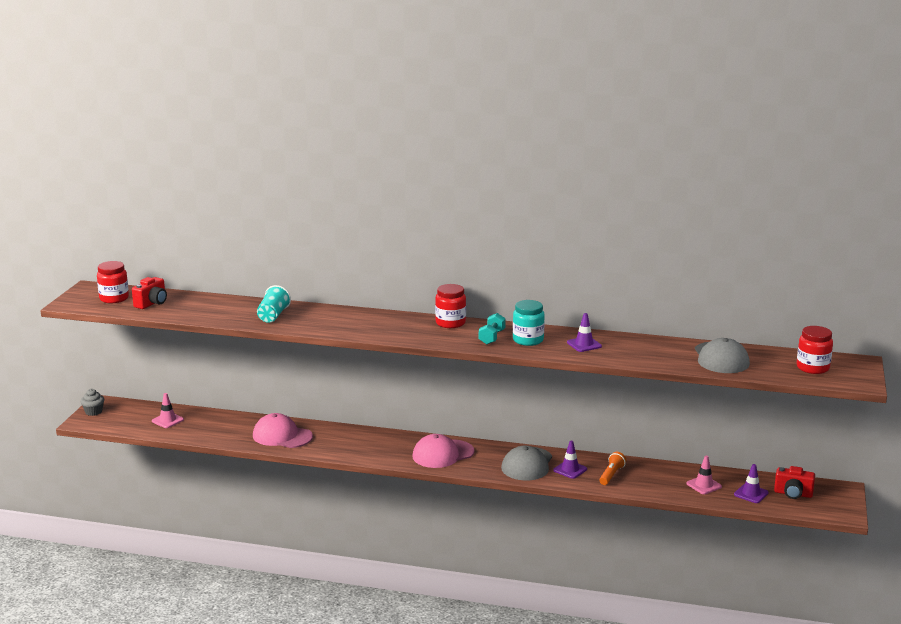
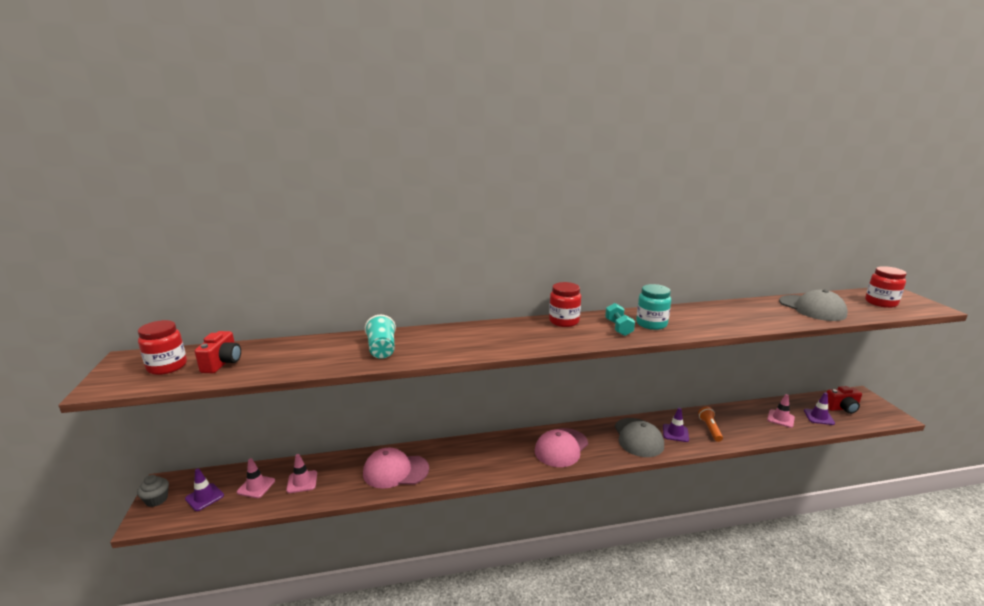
camera: 25 degrees left, 0 degrees up
(203, 425) = (302, 482): none -> pink traffic cone
(584, 344) = (700, 318): purple traffic cone -> purple traffic cone (204, 497)

